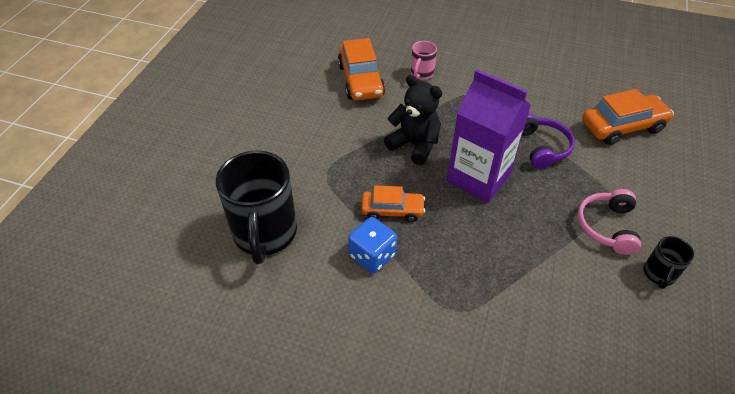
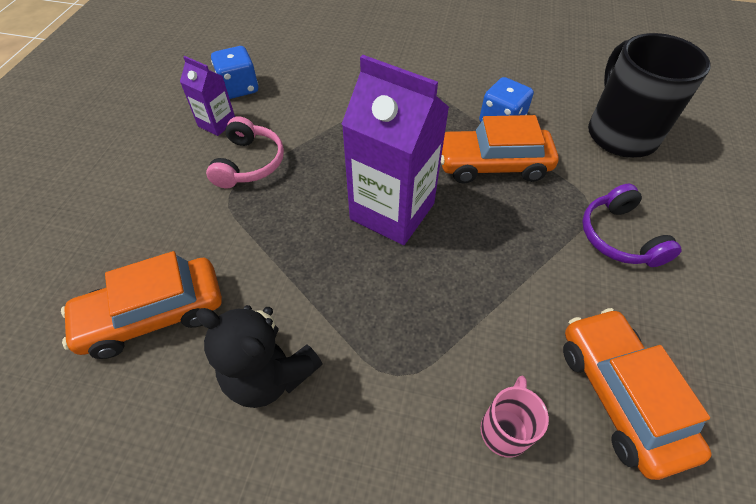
camera: 175 degrees right, 5 degrees up
(392, 210) = (493, 165): orange car -> orange car, size x1.55
(414, 145) = (485, 255): black teddy bear -> black teddy bear (270, 374)
(541, 147) = (297, 265): purple headphones -> purple headphones (619, 237)
(659, 274) = (217, 123): black mug -> purple carton
(659, 325) = (239, 88): none -> blue dice

